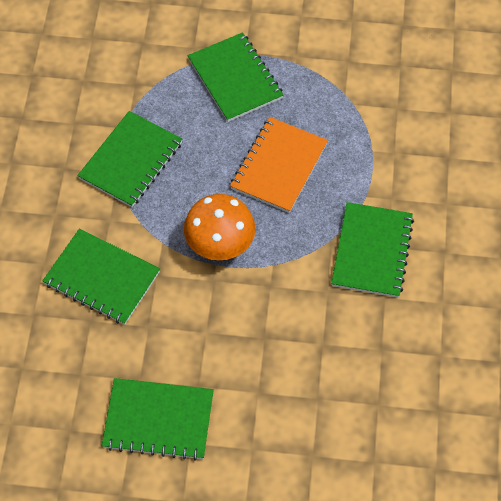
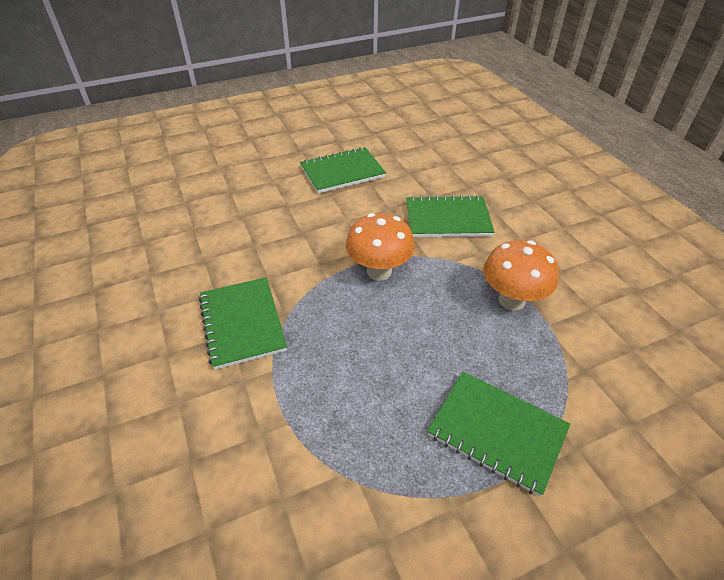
camera: 150 degrees right, 15 degrees down
(131, 161) = (511, 300): green notebook -> orange mushroom
(279, 166) = (377, 358): orange notebook -> none

